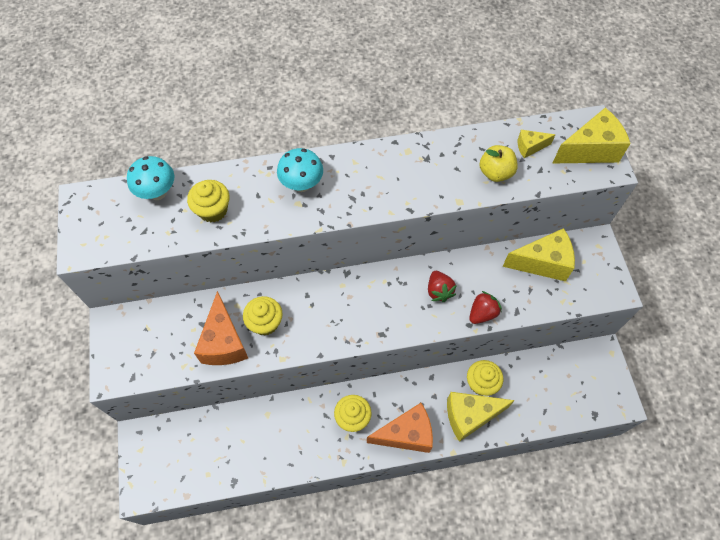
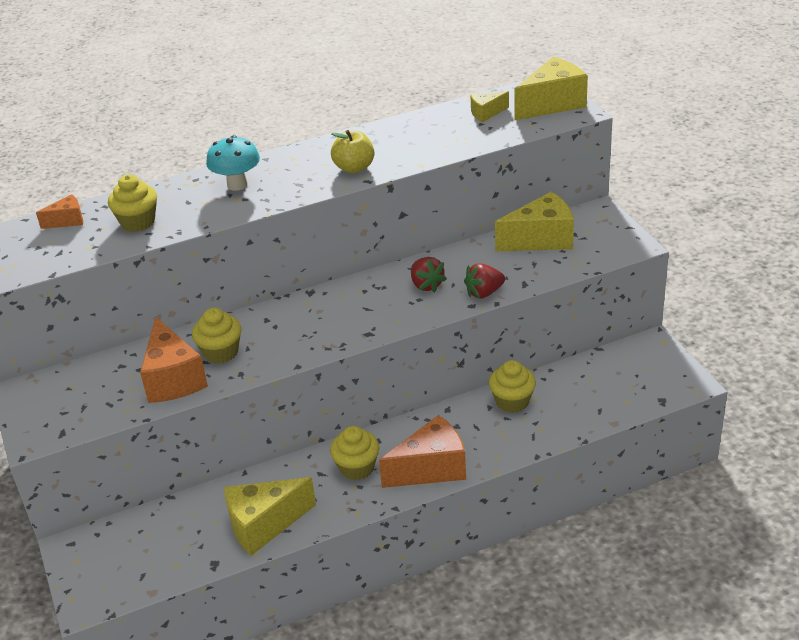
camera: 10 degrees left, 25 degrees down
(158, 192) = (67, 221): turquoise mushroom -> orange cheese
(470, 416) = (507, 434): yellow cheese -> yellow cheese (264, 525)
(482, 313) = (484, 293): red strawberry -> red strawberry turned 150 degrees counterclockwise
(495, 172) = (454, 137): yellow apple -> yellow apple (354, 168)

